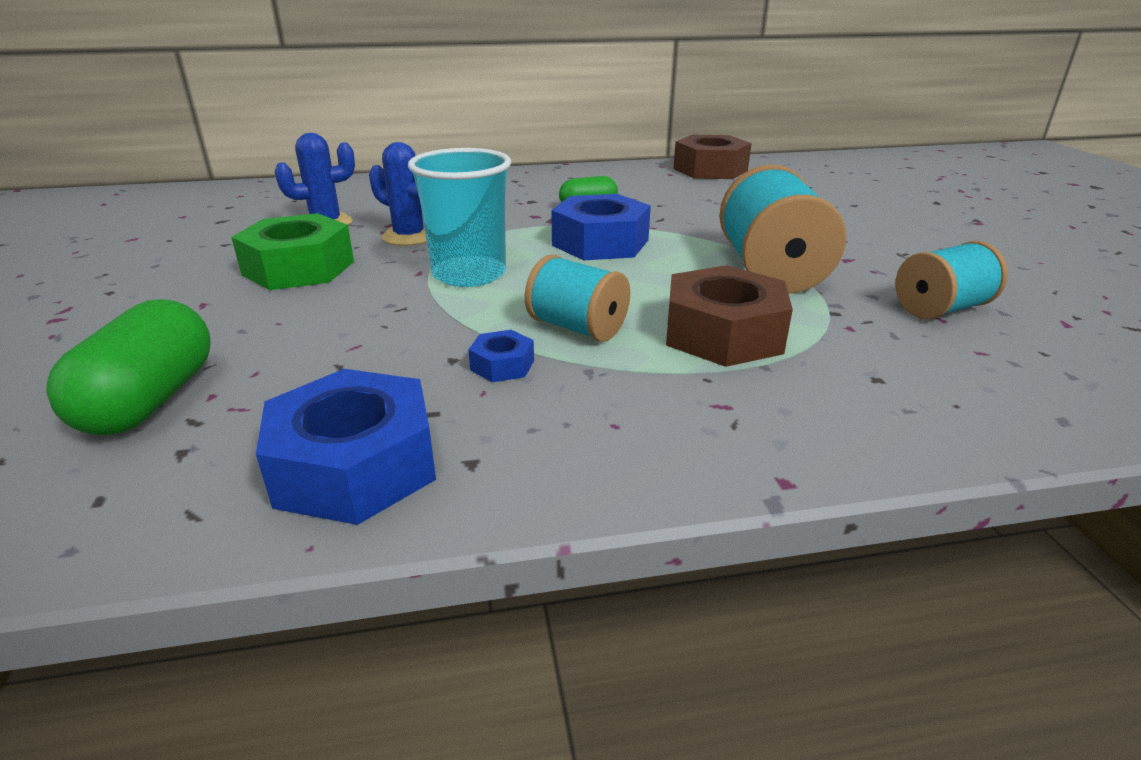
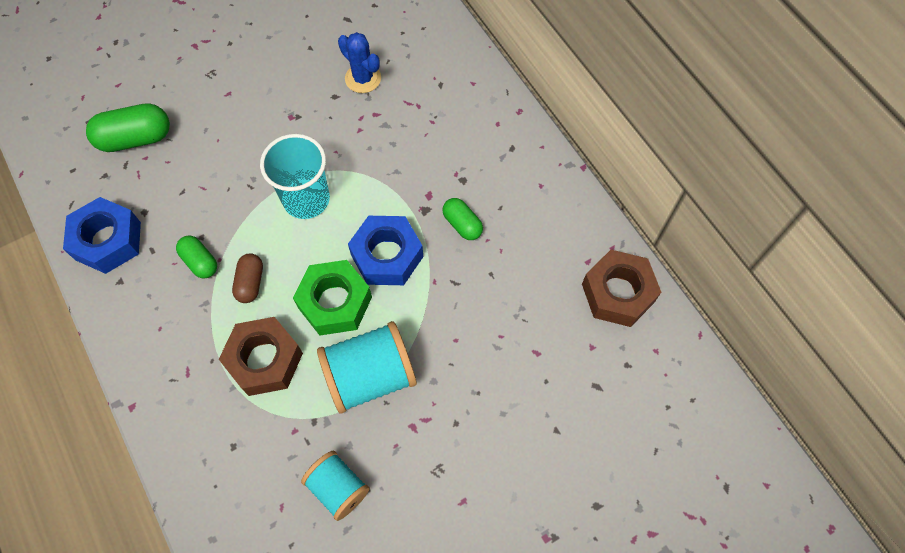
camera: 70 degrees right, 35 degrees up
(299, 268) = (286, 107): green nut -> green nut (335, 302)
(409, 236) = (356, 137): blue cactus -> none
(502, 365) = (200, 262): blue nut -> green capsule
(577, 328) = (250, 283): turquoise spool -> brown capsule

